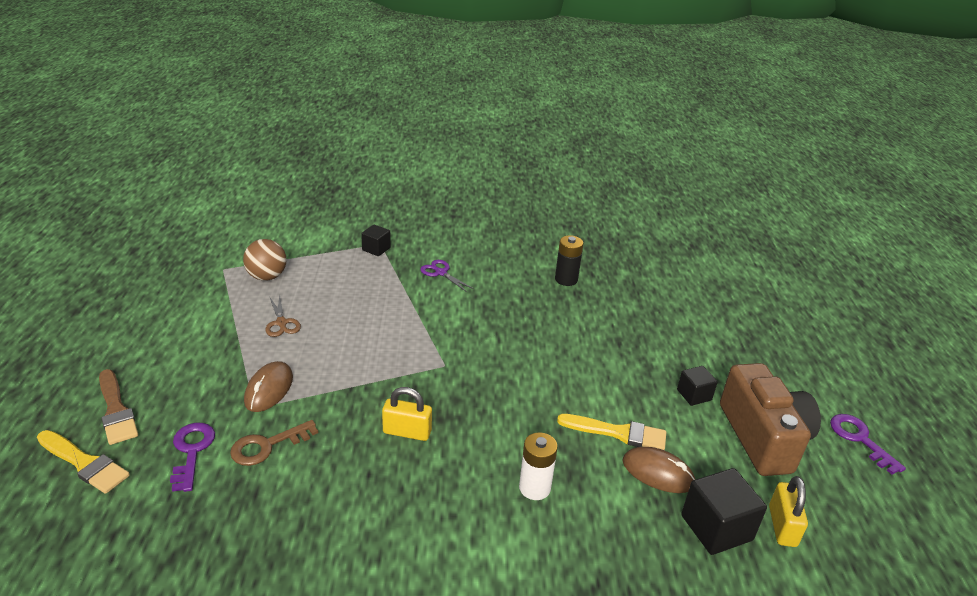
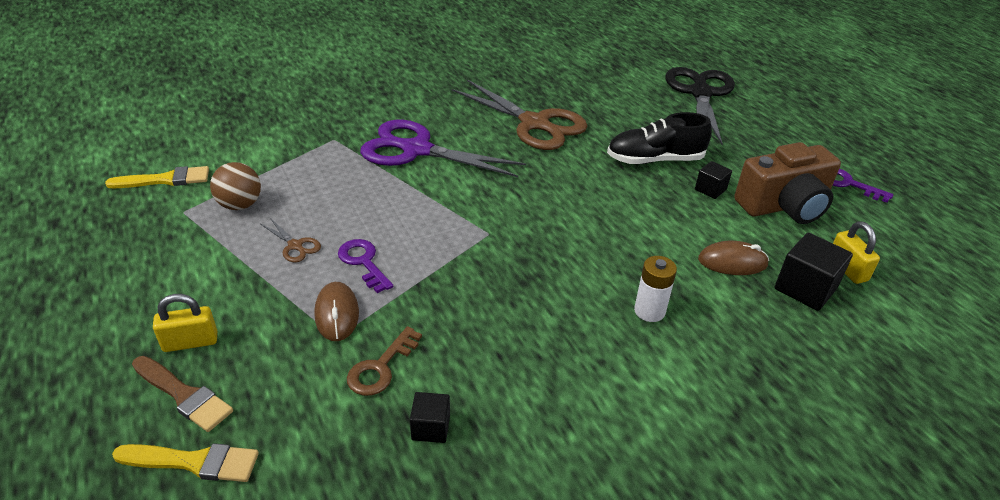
camera: 25 degrees left, 5 degrees up
(192, 451) = (306, 403): purple key -> purple key (363, 262)
(376, 249) = (334, 145): black cube -> black cube (431, 427)
(407, 432) = (503, 305): yellow padlock -> yellow padlock (190, 342)
(441, 273) = (416, 150): purple scissors -> purple scissors, size x2.47
(566, 279) = (534, 124): black battery -> brown scissors
(618, 433) = (678, 241): yellow brush -> yellow brush (165, 180)
(658, 348) = (655, 160): none -> black shoe
(763, 297) = (700, 93): none -> black scissors
(763, 437) = (784, 206): brown camera -> brown camera turned 105 degrees clockwise

